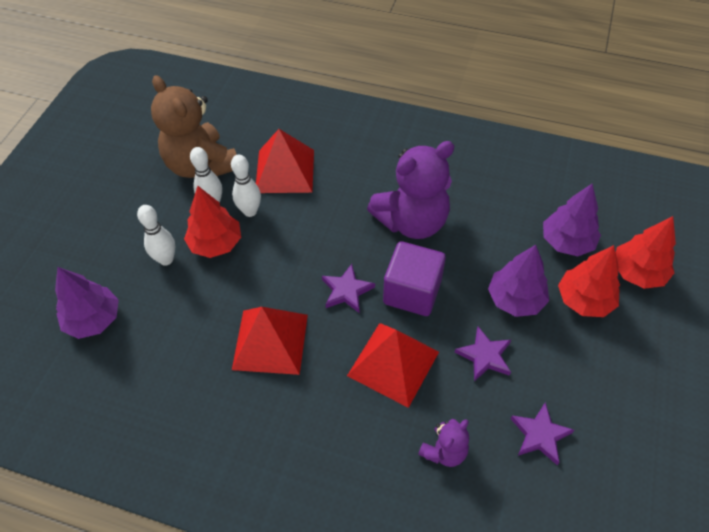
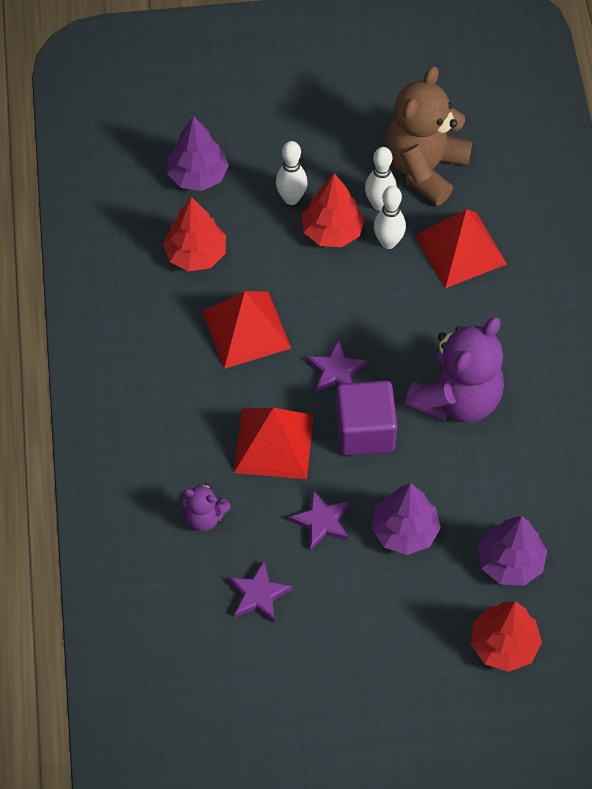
camera: 65 degrees right, 5 degrees up
(412, 221) = (456, 399): purple teddy bear -> purple teddy bear turned 90 degrees counterclockwise
(584, 300) = (437, 598): red tree -> red tree (196, 254)

